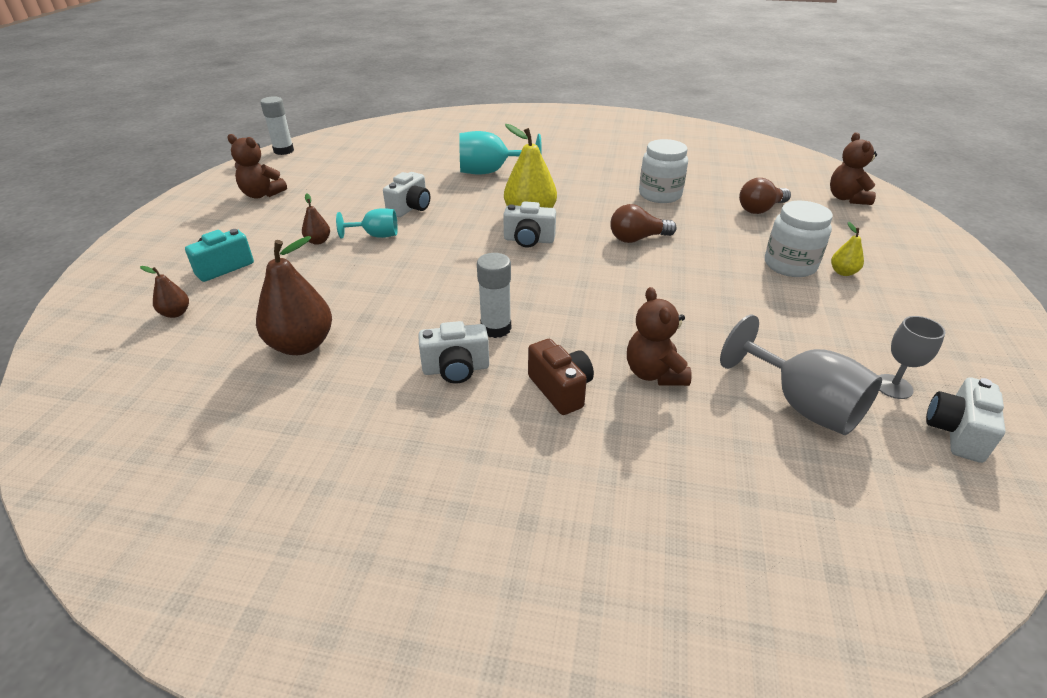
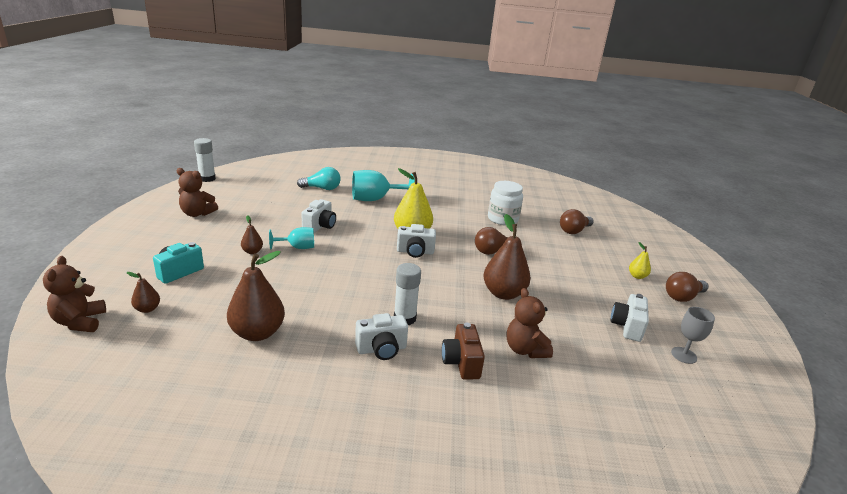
camera: 10 degrees left, 10 degrees down
(424, 159) = (322, 188): none -> turquoise light bulb
(560, 389) = (461, 363): brown camera -> brown camera turned 150 degrees counterclockwise
(640, 296) = (503, 293): none -> brown pear
(790, 265) = (601, 271): white jar -> none
(802, 405) = (628, 369): grey goblet -> none
(847, 198) = (630, 224): brown teddy bear -> brown teddy bear (80, 322)
(908, 302) = (682, 297): none -> brown light bulb
(956, 432) = (728, 385): white camera -> white camera (627, 327)

